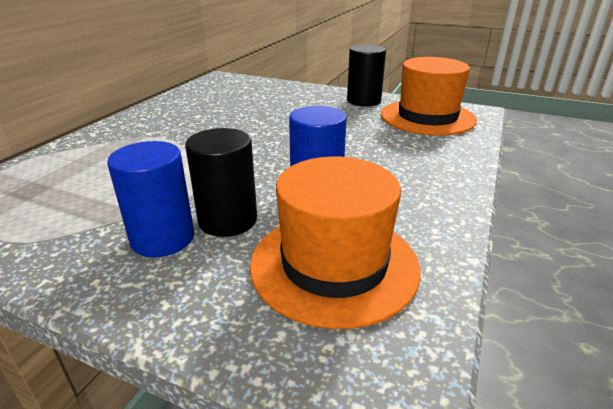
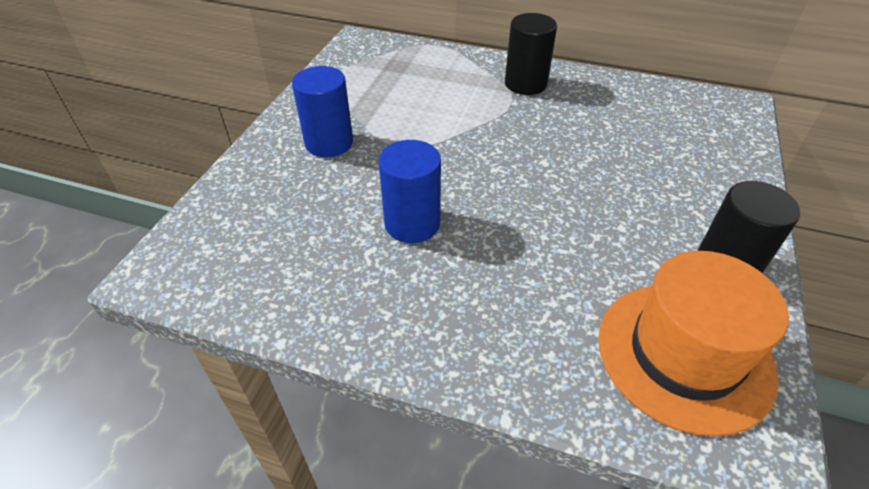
camera: 85 degrees right, 15 degrees up
(228, 220) = (353, 171): black cylinder -> black cylinder (525, 84)
(334, 264) = (285, 240): orange hat -> none

